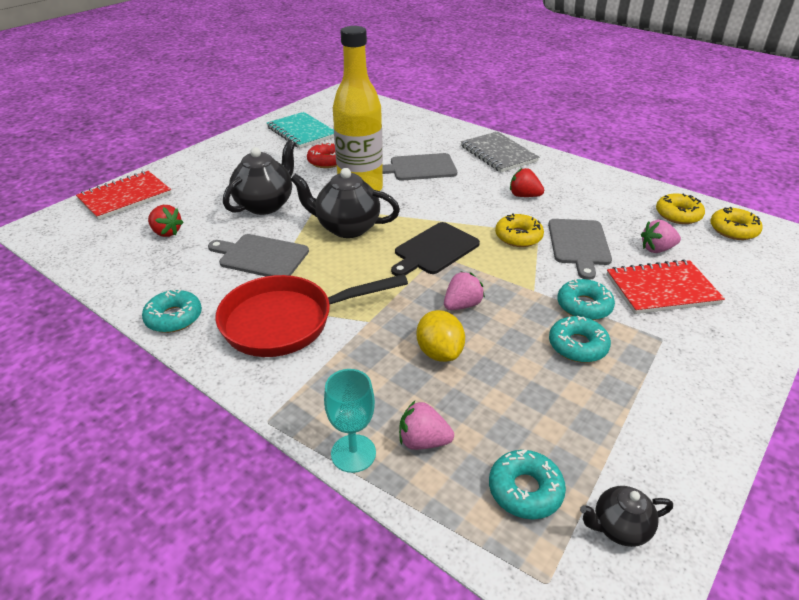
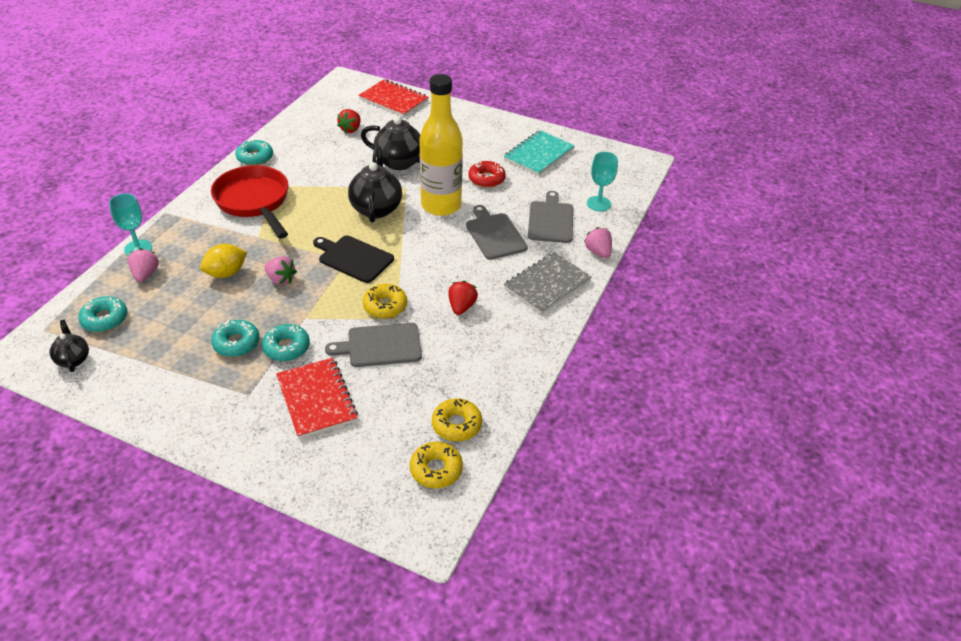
camera: 75 degrees right, 5 degrees up
(261, 256) = (328, 175): grey cutting board -> grey cutting board (550, 220)
(392, 118) = (598, 204): none -> turquoise goblet
(656, 249) = (383, 401): pink strawberry -> pink strawberry (598, 252)

